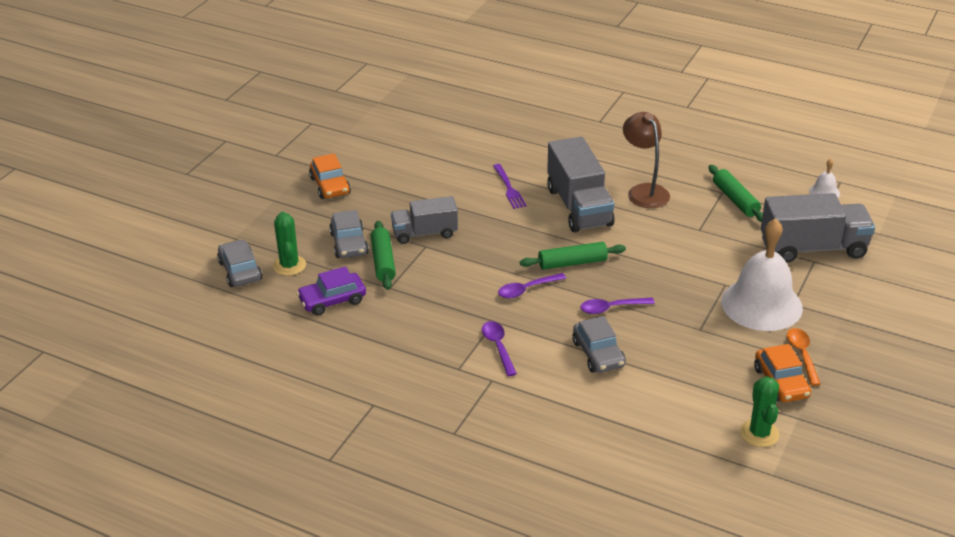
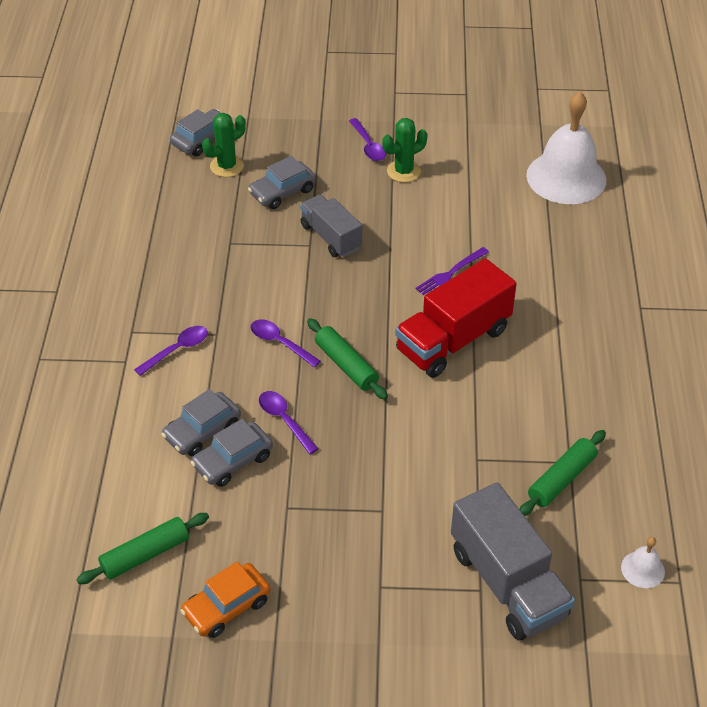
camera: 65 degrees right, 10 degrees up
(330, 185) = (368, 145): orange car -> purple spoon
(332, 300) = (190, 212): purple car -> none
(383, 261) = (268, 224): green rolling pin -> green rolling pin (145, 554)
(579, 207) = (453, 340): grey truck -> red truck
(639, 345) = (233, 461): none -> grey car
(644, 191) = (521, 388): brown lamp -> none
(759, 433) = (132, 605): green cactus -> green cactus (403, 171)
(761, 304) = (362, 555): white bell -> white bell (566, 177)
(802, 355) = (286, 617): orange spoon -> none

